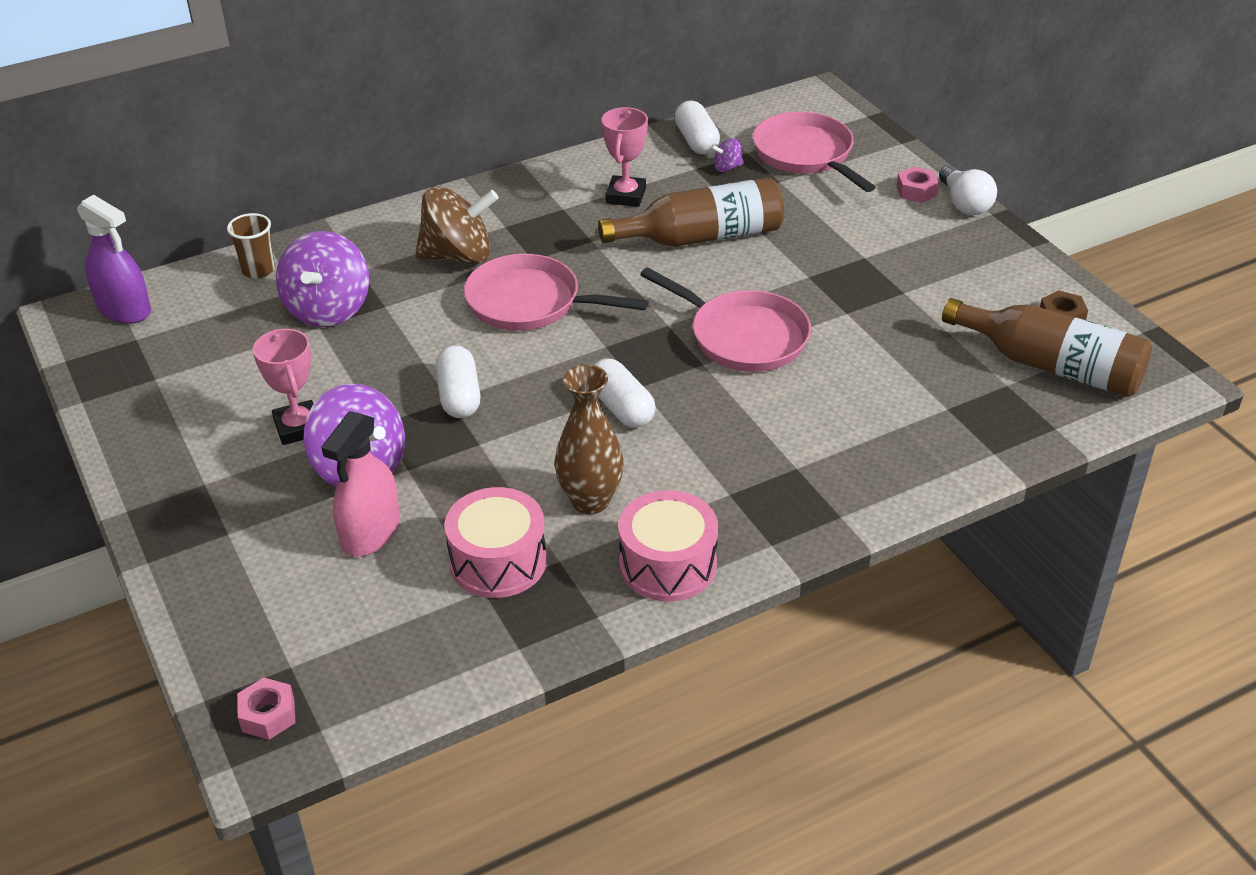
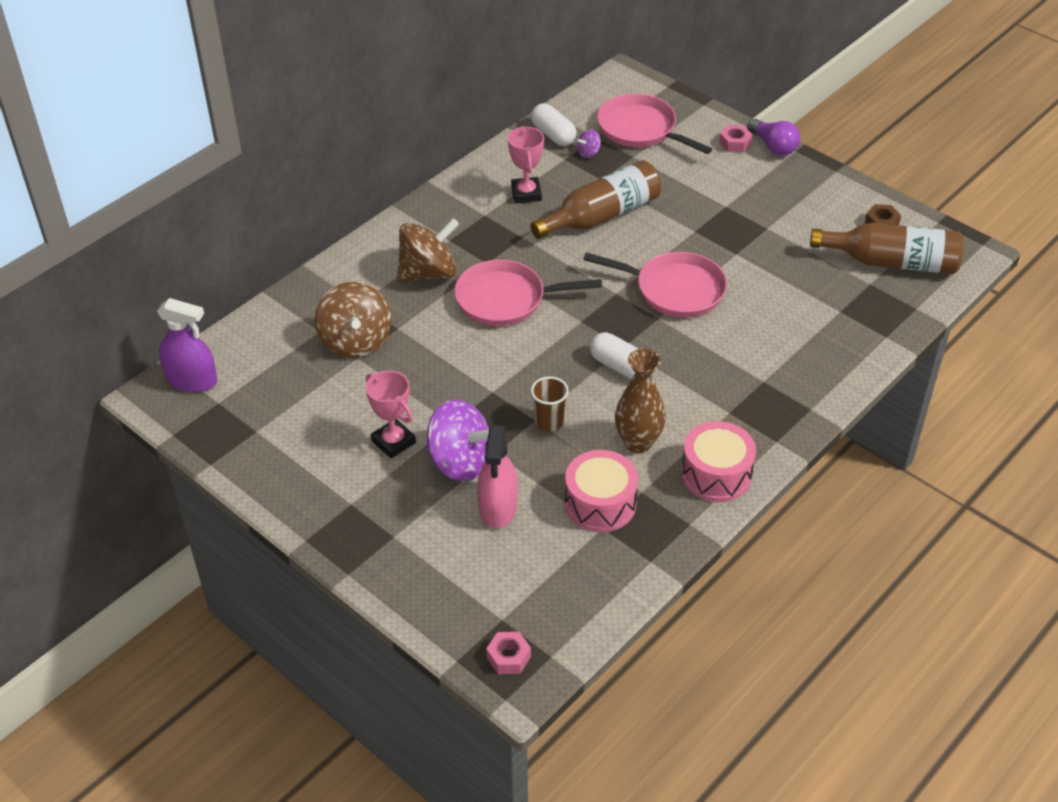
camera: 20 degrees left, 5 degrees up
(258, 270) = (278, 321): brown cup -> brown cup (549, 422)
(328, 309) = (355, 341): purple spinning top -> brown spinning top
(459, 396) = (498, 387): white capsule -> none
(964, 203) = (773, 146): white light bulb -> purple light bulb

